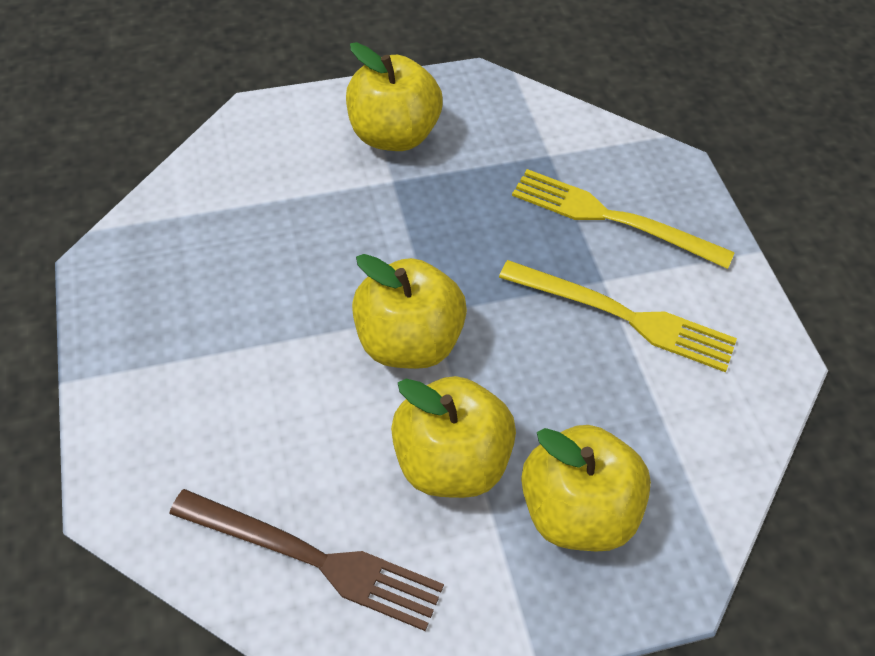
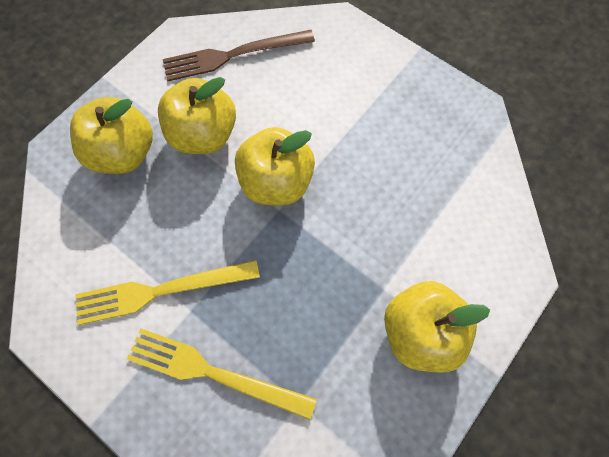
camera: 145 degrees right, 15 degrees up
(612, 218) = (214, 372): yellow fork -> yellow fork turned 150 degrees counterclockwise

